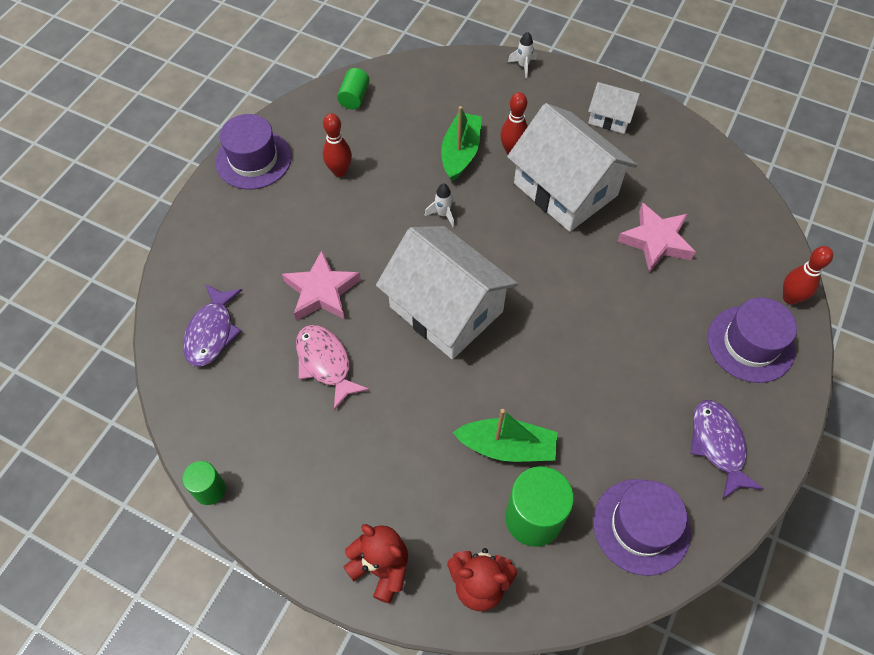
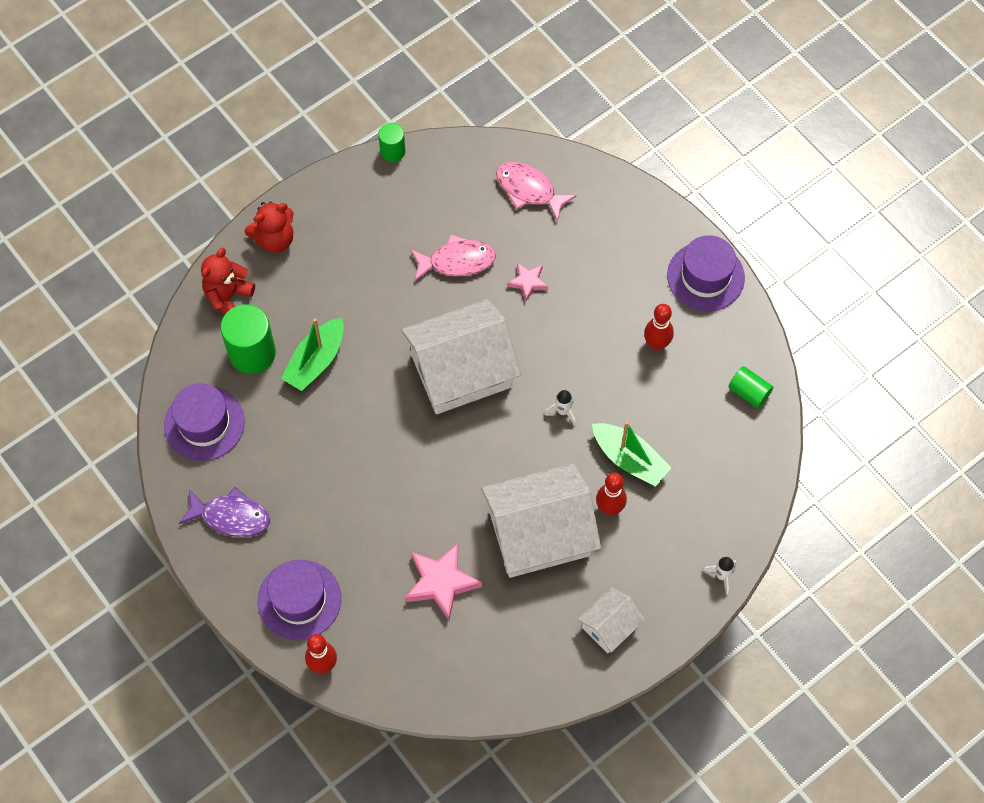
camera: 115 degrees right, 5 degrees up
(212, 332) = (529, 190): purple fish -> pink fish
(322, 291) = (528, 282): pink star -> pink star, size x0.57

